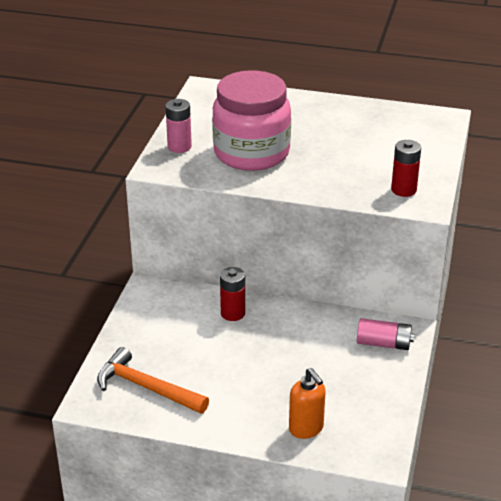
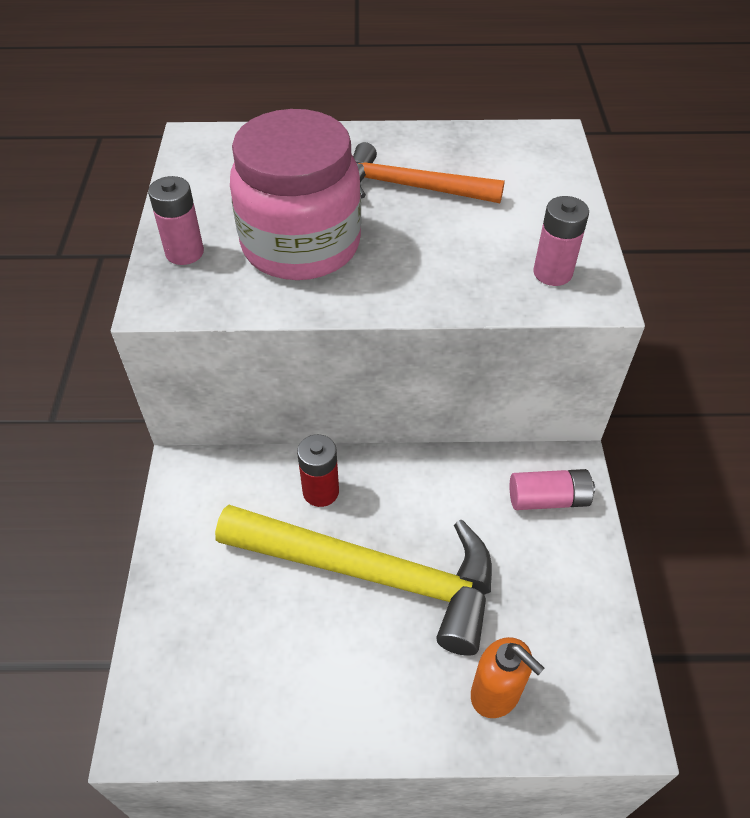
camera: 15 degrees left, 15 degrees up
(146, 387) = (229, 671): orange hammer -> orange hammer (411, 187)
(251, 359) = (373, 574): none -> yellow hammer
(403, 190) = (552, 273): red battery -> pink battery

